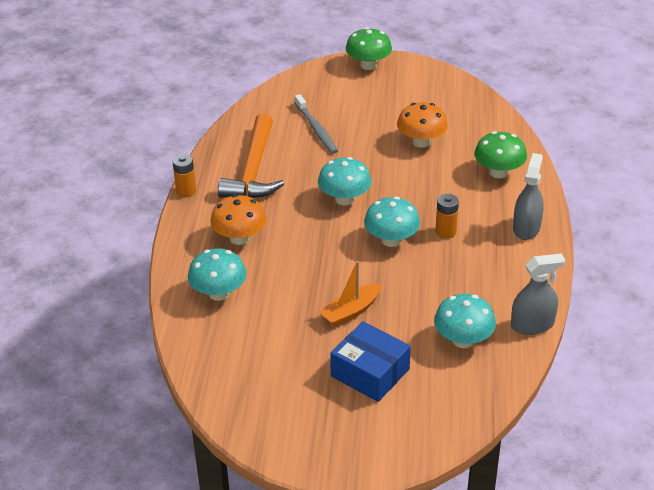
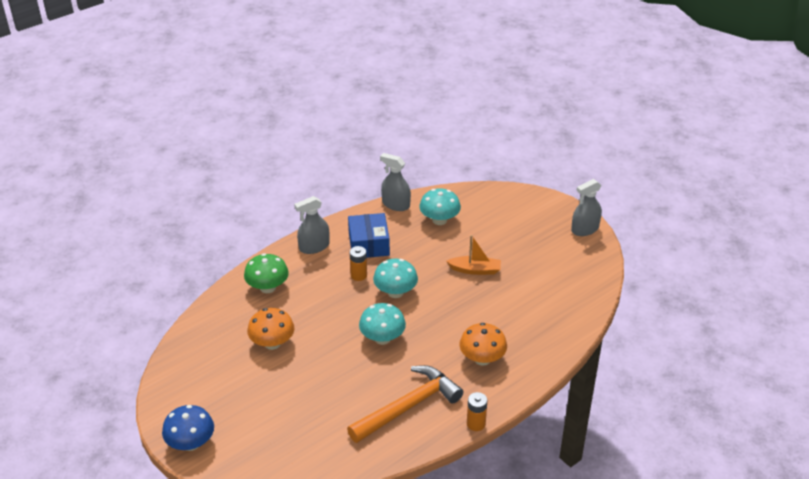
camera: 135 degrees left, 0 degrees up
(218, 293) = (537, 331): turquoise mushroom -> none
(296, 449) = (585, 229): none -> grey spray bottle
(316, 129) = (320, 409): grey toothbrush -> none
(368, 65) = (191, 443): green mushroom -> blue mushroom
(370, 372) = (506, 236): blue box -> blue box (368, 244)

